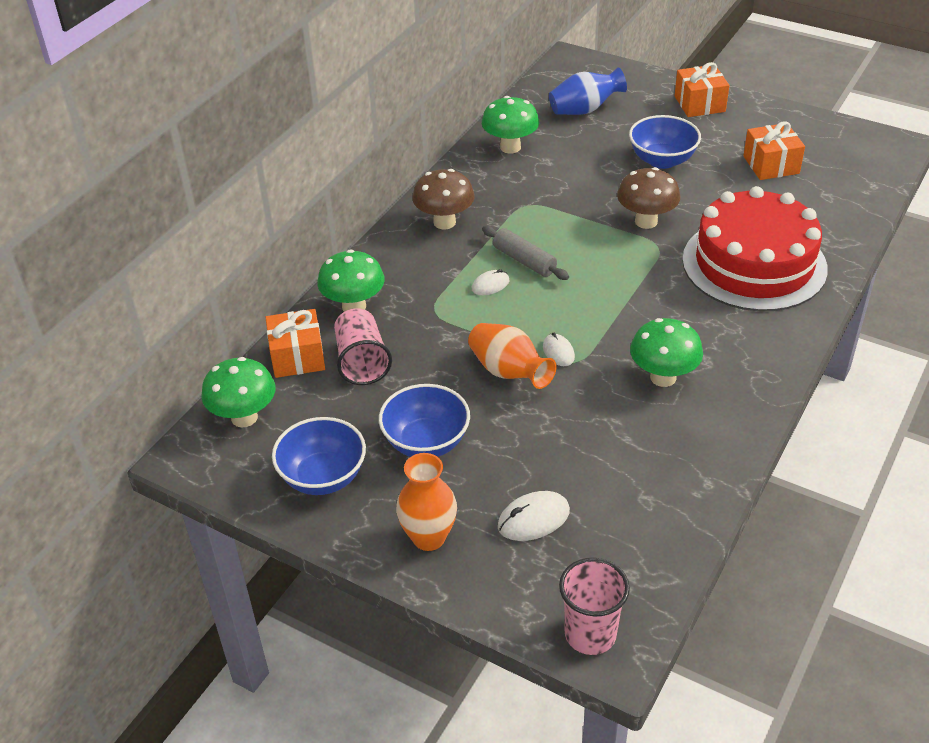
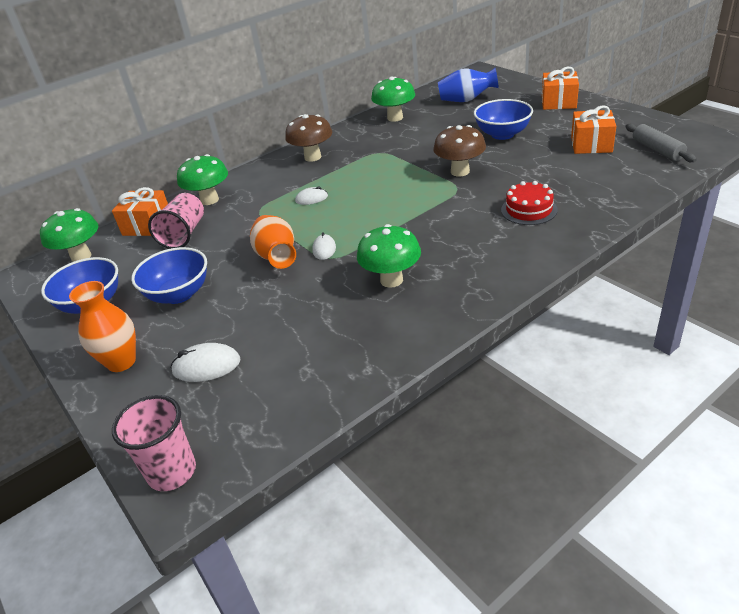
camera: 25 degrees right, 5 degrees down
(524, 260) = (348, 186): grey rolling pin -> grey rolling pin (657, 150)
(754, 264) = (529, 210): red cake -> red cake, size x0.44

